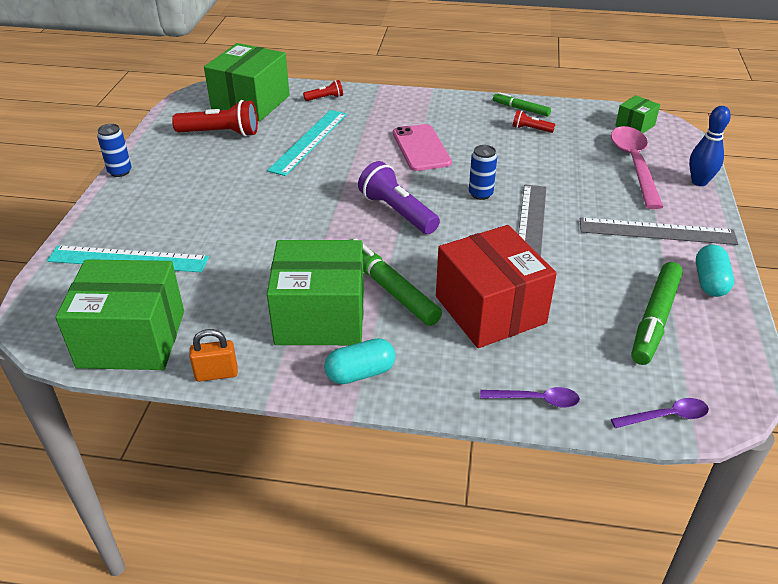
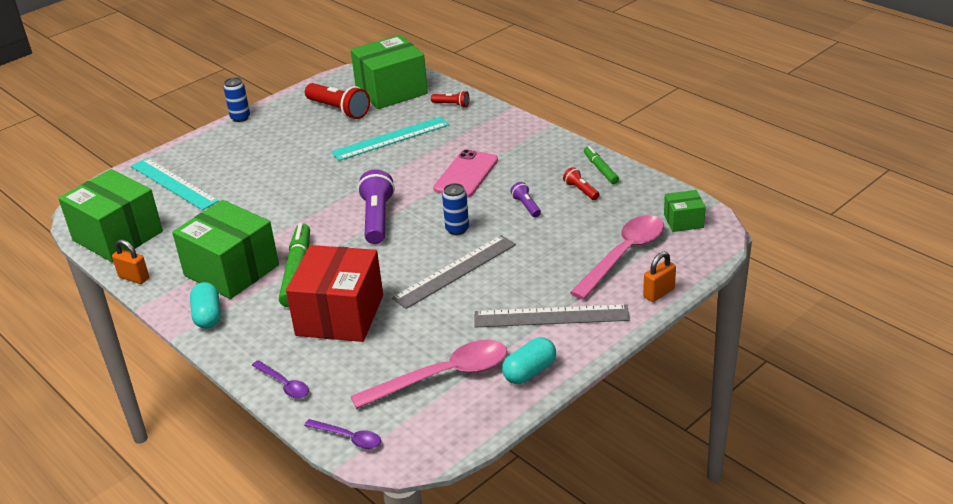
camera: 40 degrees right, 5 degrees down
(360, 373) = (208, 316): turquoise capsule -> turquoise capsule turned 60 degrees clockwise
(508, 155) = (526, 206): none -> purple flashlight
(654, 319) = (442, 376): green marker -> pink spoon
(657, 231) = (551, 316): grey ruler -> grey ruler turned 45 degrees counterclockwise
(699, 182) = (659, 293): blue bowling pin -> orange padlock

